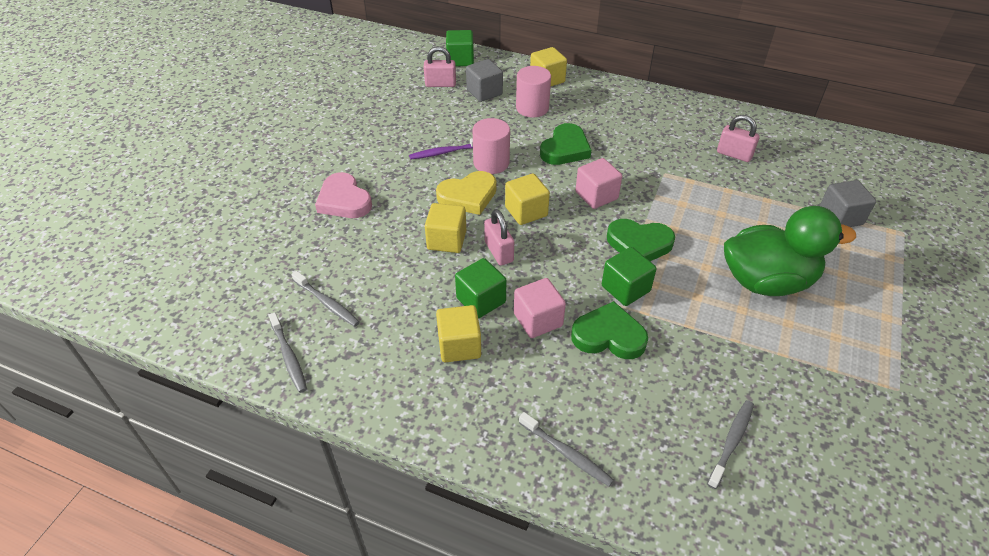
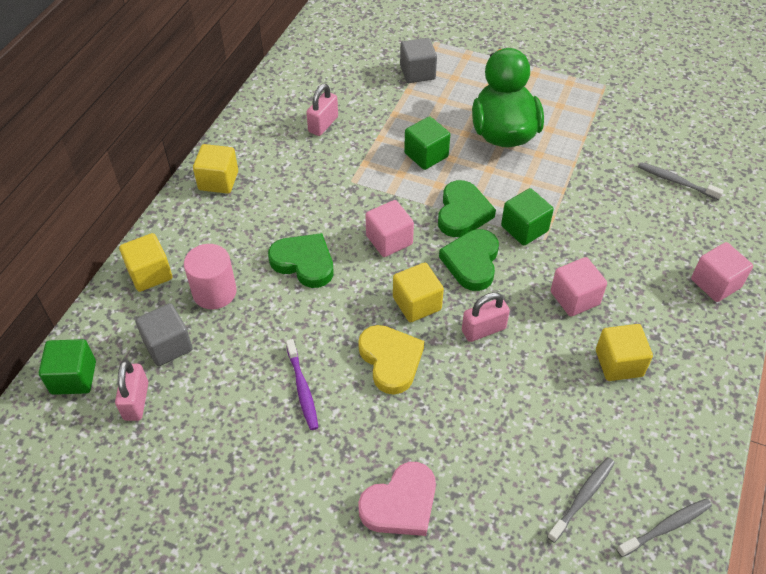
camera: 90 degrees left, 5 degrees up
(446, 240) = (469, 380): yellow cube -> yellow cube (218, 181)
(481, 300) = (556, 345): green cube -> green cube (426, 155)
(491, 163) = (327, 337): pink cylinder -> none
(566, 453) = (715, 283): grey toothbrush -> pink cube
(609, 336) = (585, 246): green heart -> green heart (472, 262)

